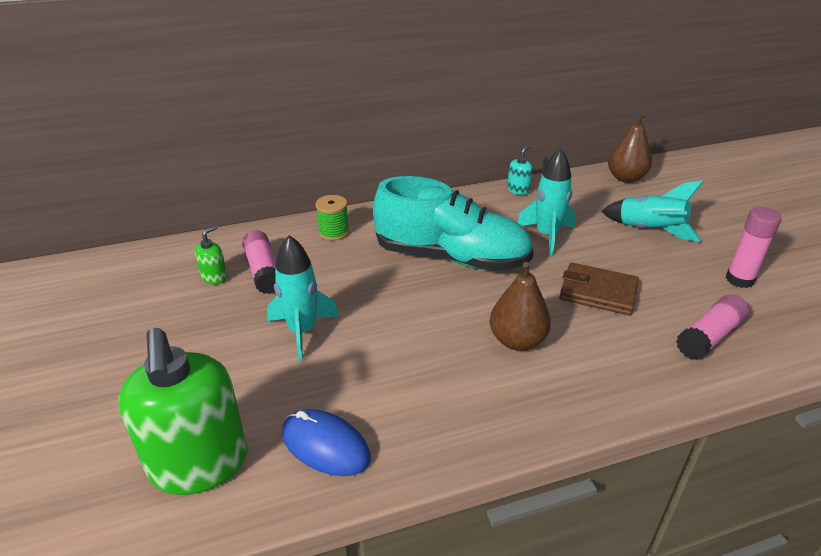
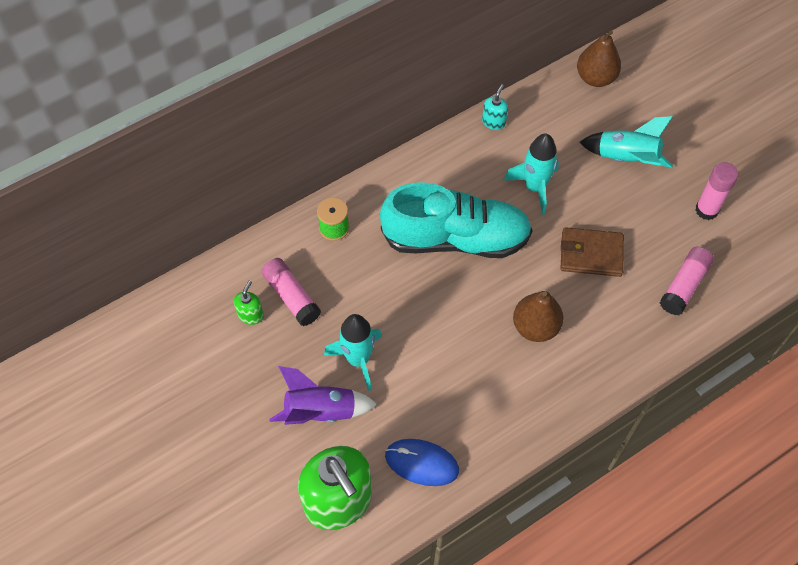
camera: 15 degrees left, 25 degrees up
(234, 368) = (320, 411): none -> purple rocket

